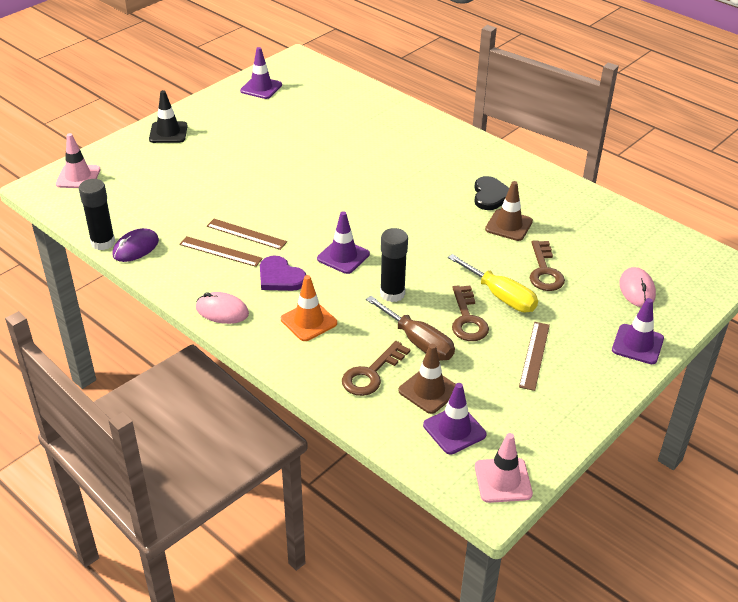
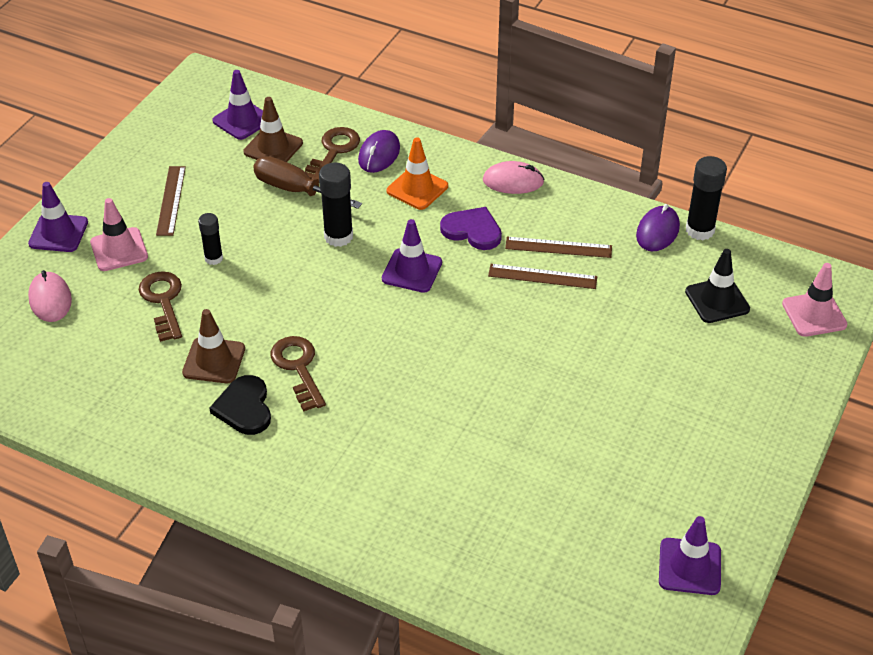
camera: 165 degrees right, 5 degrees up
(168, 132) = (762, 422): black traffic cone -> black traffic cone (717, 300)
(329, 362) = (379, 154): none -> purple mouse
(467, 319) = (247, 224): brown key -> brown key (298, 368)
(500, 296) = (213, 258): yellow screwdriver -> black glue stick
(503, 480) = (193, 92): pink traffic cone -> pink traffic cone (119, 250)

